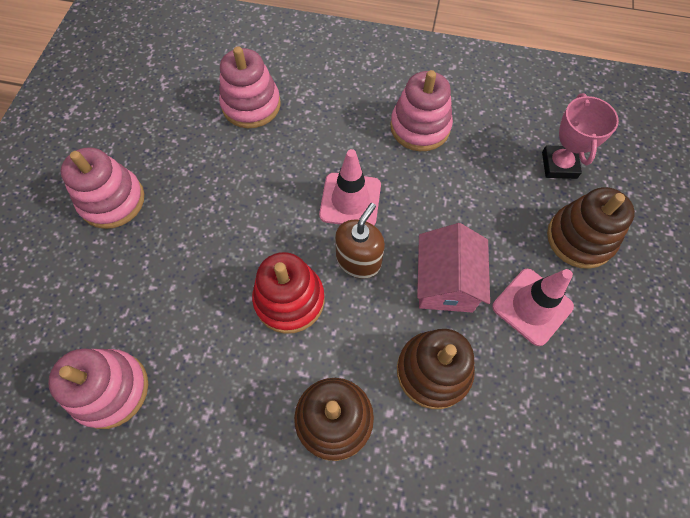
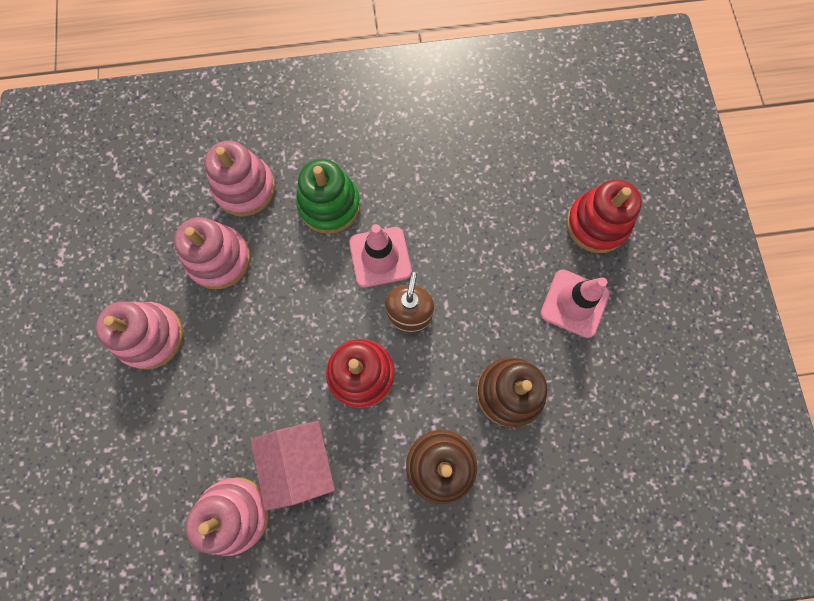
camera: 20 degrees left, 10 degrees up
(321, 141) = (329, 205): none -> green stacking toy
(420, 127) = (418, 158): pink stacking toy -> pink stacking toy (219, 259)
(446, 283) = (493, 308): pink house -> pink house (300, 463)
(559, 165) = (558, 156): pink trophy -> none
(580, 238) = (597, 224): brown stacking toy -> red stacking toy

